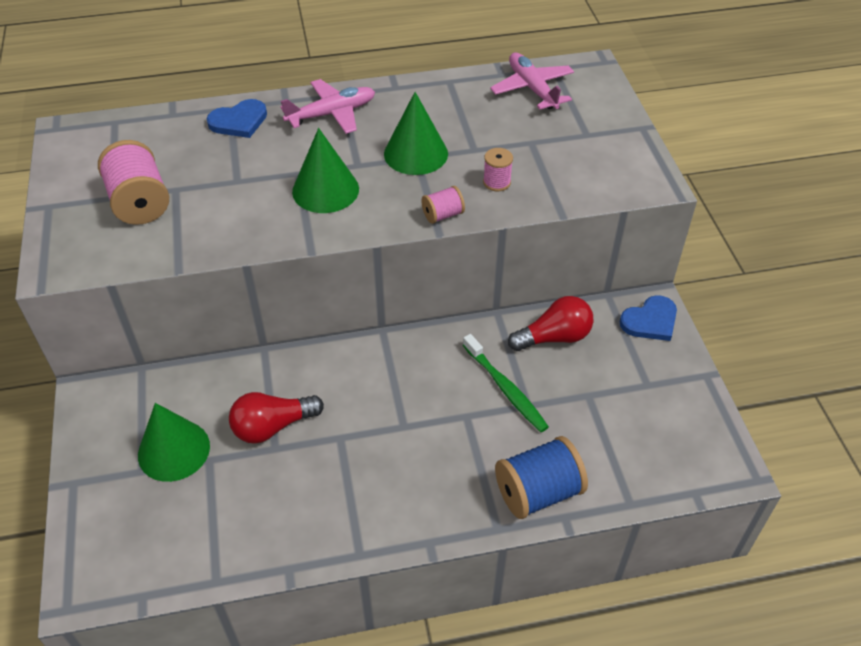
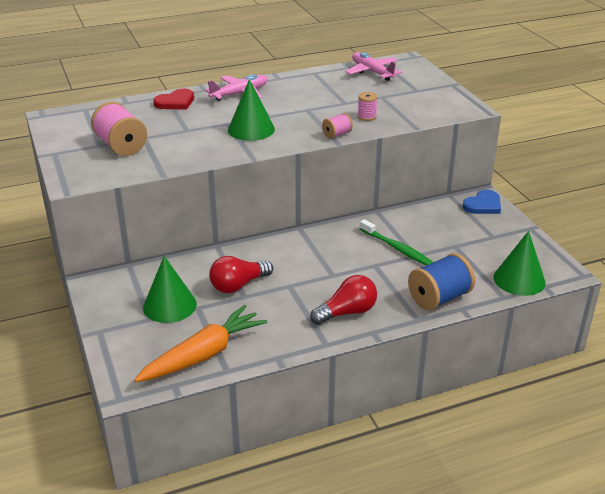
camera: 10 degrees left, 15 degrees down
(193, 547) = (203, 355): none -> orange carrot
(239, 121) = (175, 102): blue heart -> red heart
(416, 153) = (306, 108): green cone -> green cone (519, 279)
(554, 337) = (421, 219): red light bulb -> red light bulb (347, 312)

